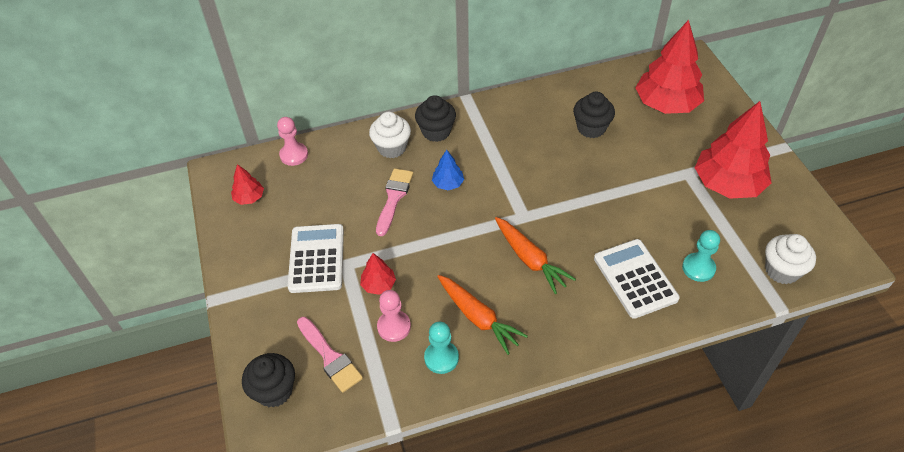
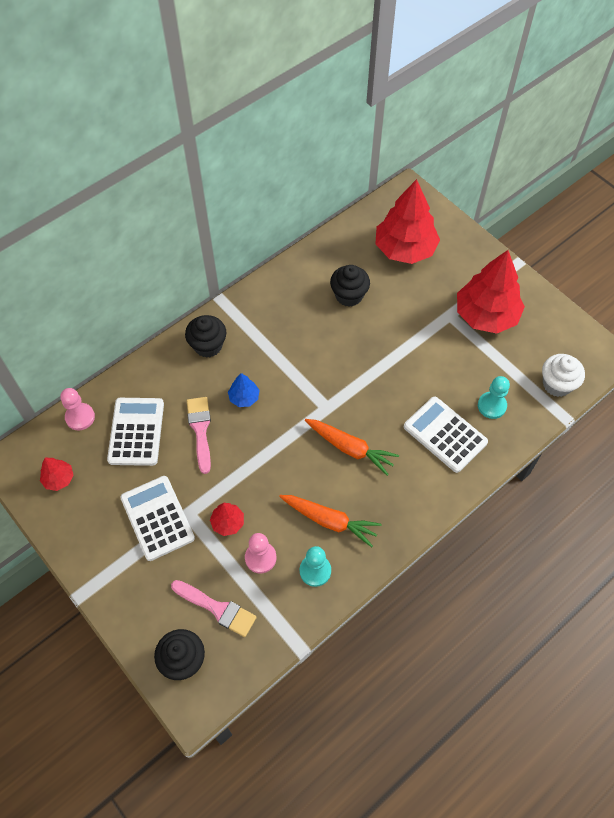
camera: 25 degrees left, 10 degrees up
(336, 181) = (136, 432): none -> white calculator
(392, 148) = (173, 377): white cupcake -> none

